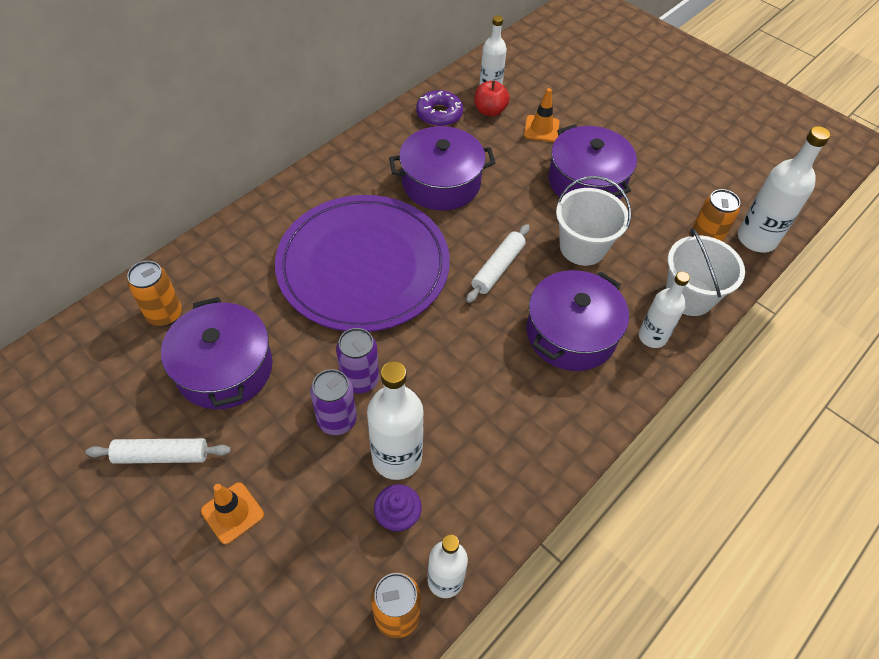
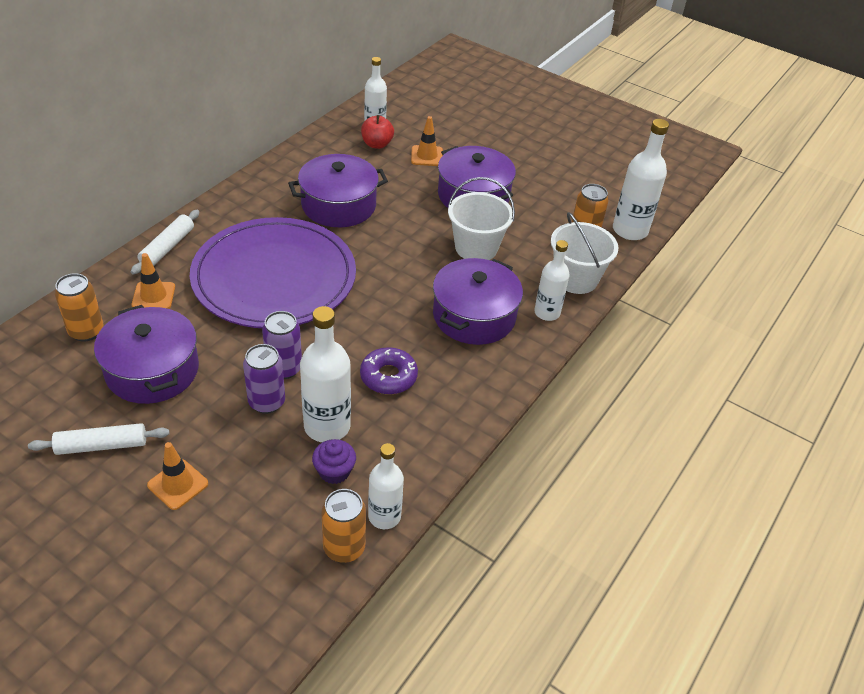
camera: 10 degrees left, 10 degrees down
(237, 278) = (153, 296): none -> orange traffic cone
(439, 114) = (329, 149): purple donut -> purple donut (388, 376)
(498, 268) = (400, 270): white rolling pin -> white rolling pin (167, 247)

